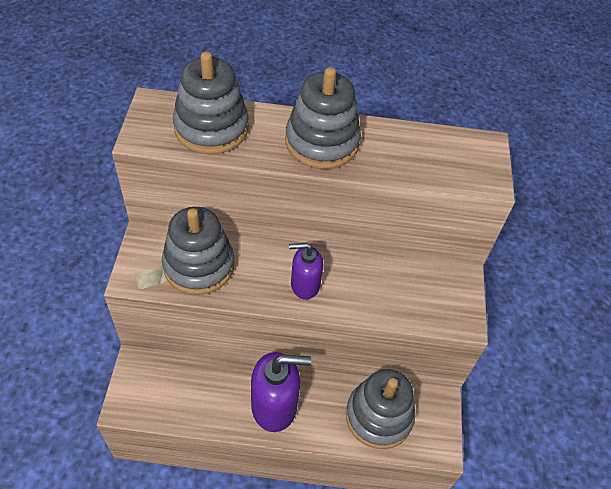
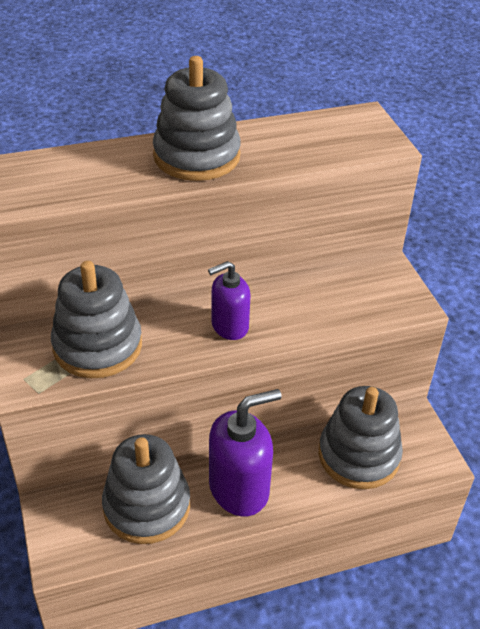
camera: 20 degrees left, 10 degrees down
(211, 128) = (65, 175): grey stacking toy -> grey stacking toy (147, 506)

